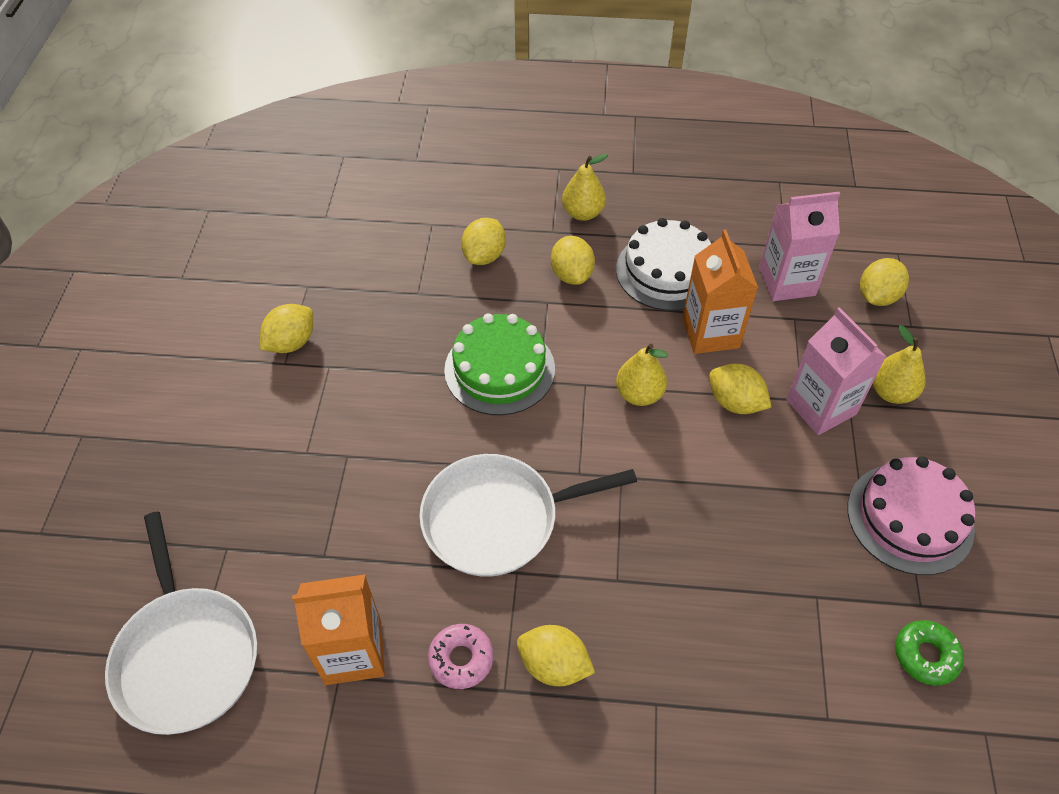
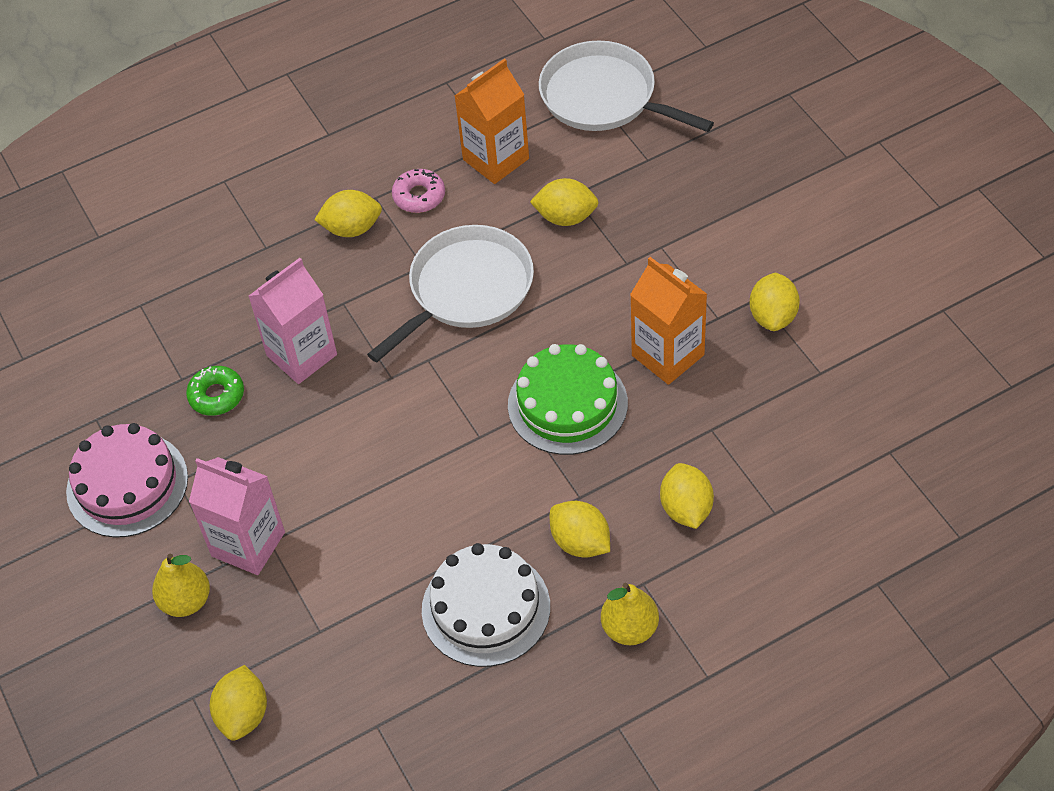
camera: 150 degrees right, 0 degrees up
(639, 394) = (424, 456): yellow pear -> none
(710, 333) = (396, 561): orange carton -> orange carton (668, 355)
(735, 402) = (331, 501): yellow lemon -> yellow lemon (566, 217)
(787, 282) = (350, 674): pink carton -> pink carton (301, 355)
(925, 655) = (81, 384): green donut -> green donut (216, 395)

